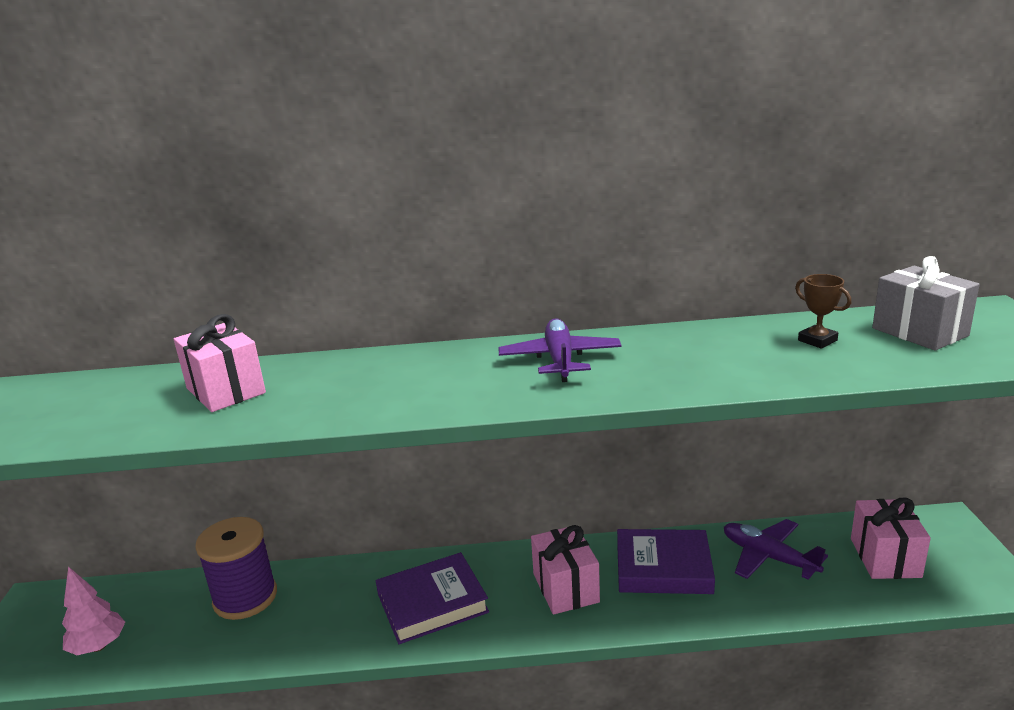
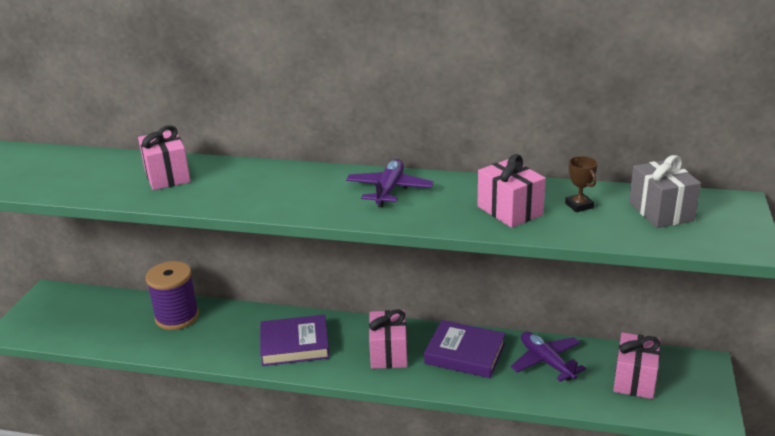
camera: 15 degrees right, 5 degrees up
(98, 646) = (80, 329): pink tree -> none
(738, 359) = (510, 211): none -> pink gift

